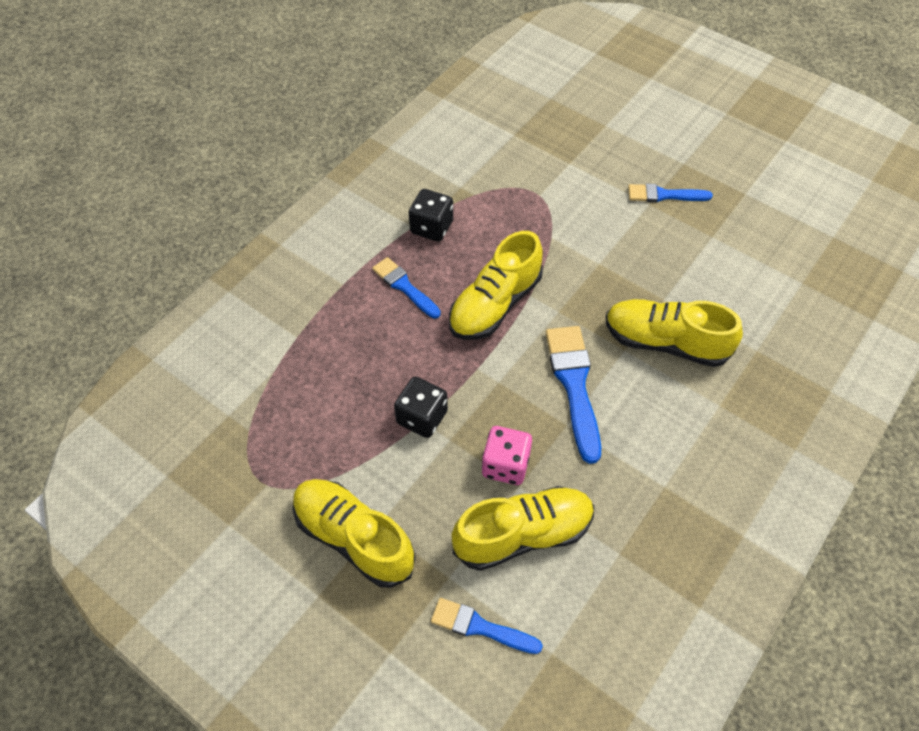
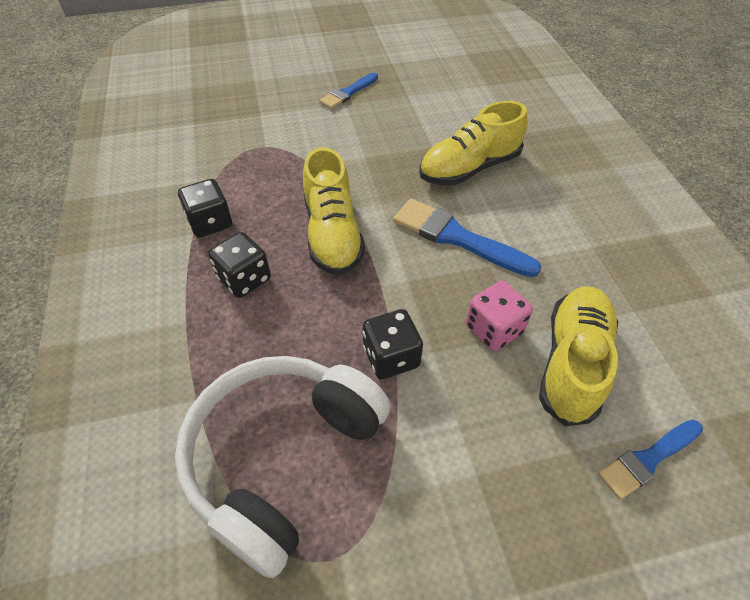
camera: 50 degrees left, 5 degrees down
(299, 411) = (282, 458): none -> white headphones
(354, 538) = (475, 508): yellow shoe -> none
(404, 286) = (244, 279): blue brush -> black dice

